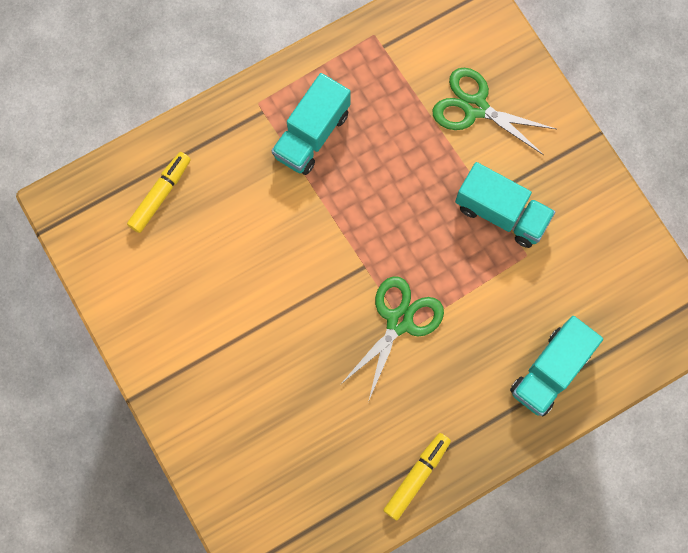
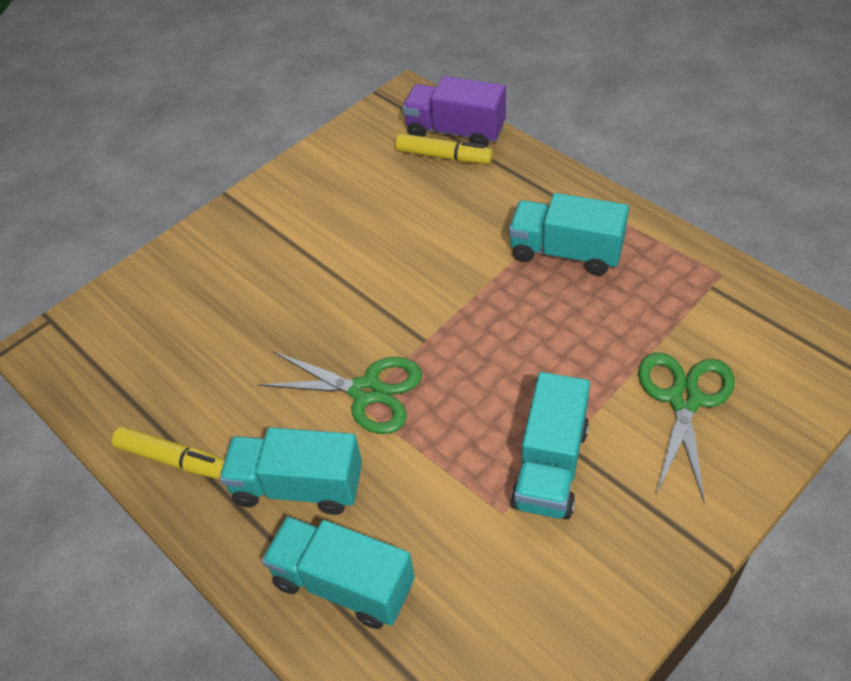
camera: 80 degrees right, 25 degrees down
(131, 175) = (455, 131): none -> purple truck
(467, 387) = (298, 486): none -> turquoise truck

